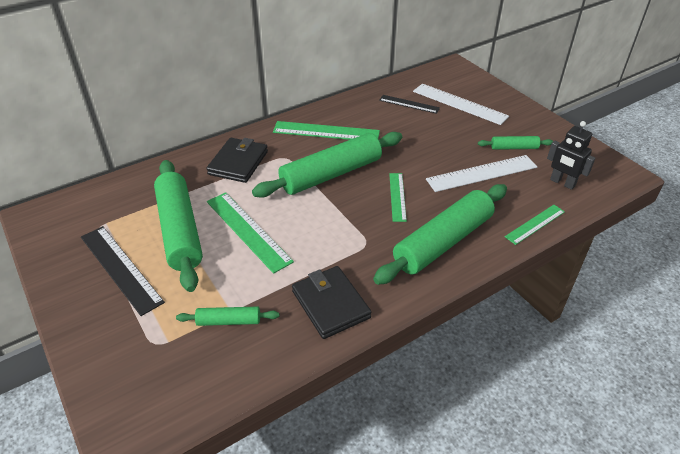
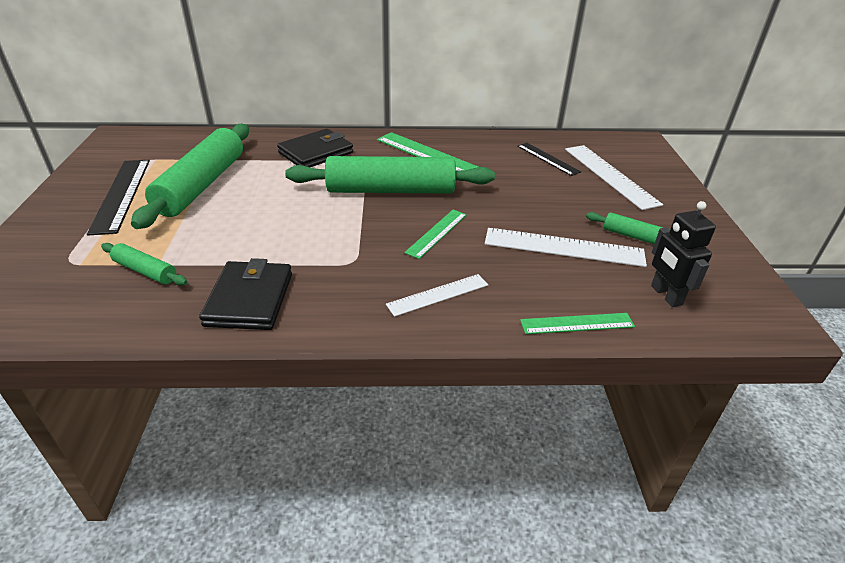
camera: 30 degrees right, 5 degrees down
(248, 230) = (256, 207): green ruler -> none
(443, 242) = (438, 294): green rolling pin -> white ruler

